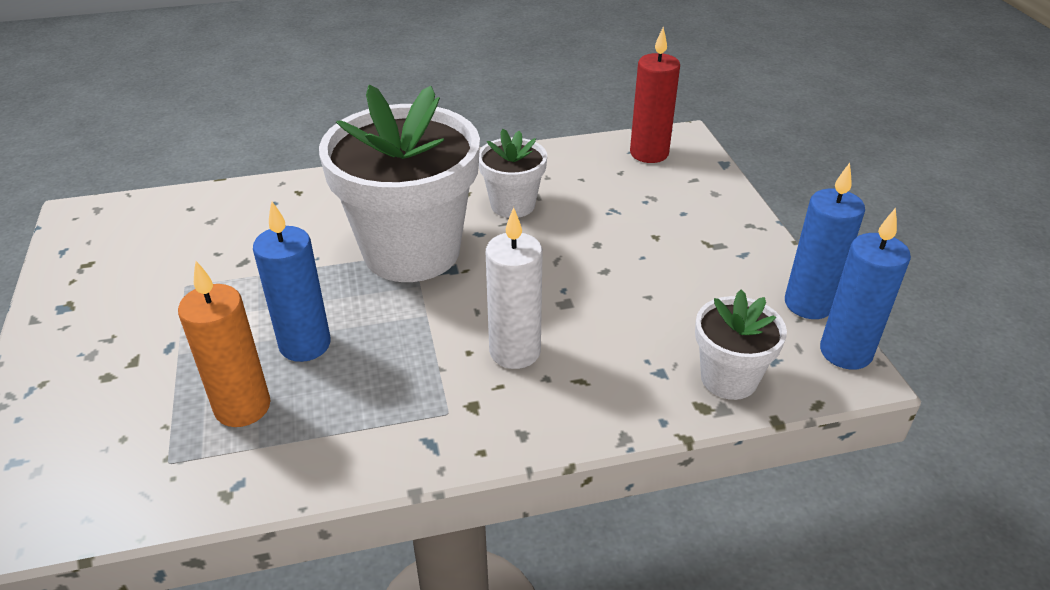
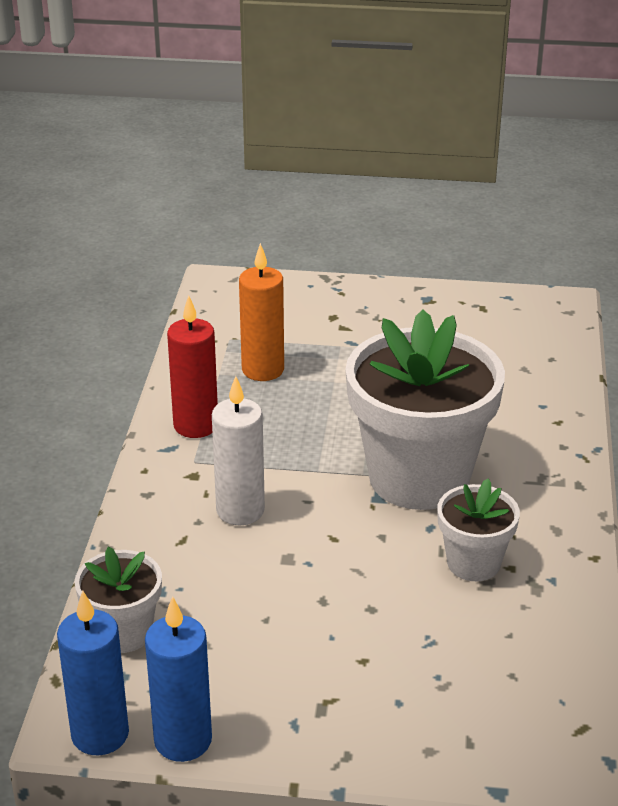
camera: 110 degrees right, 5 degrees down
(305, 344) = (316, 403): blue candle -> none
(649, 153) = (549, 719): red candle -> red candle (196, 425)

